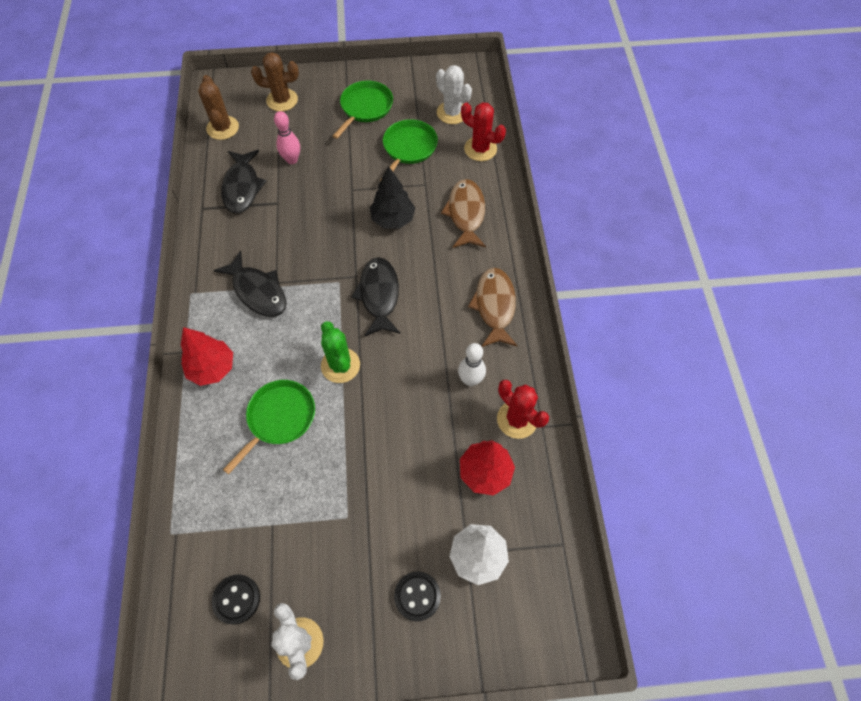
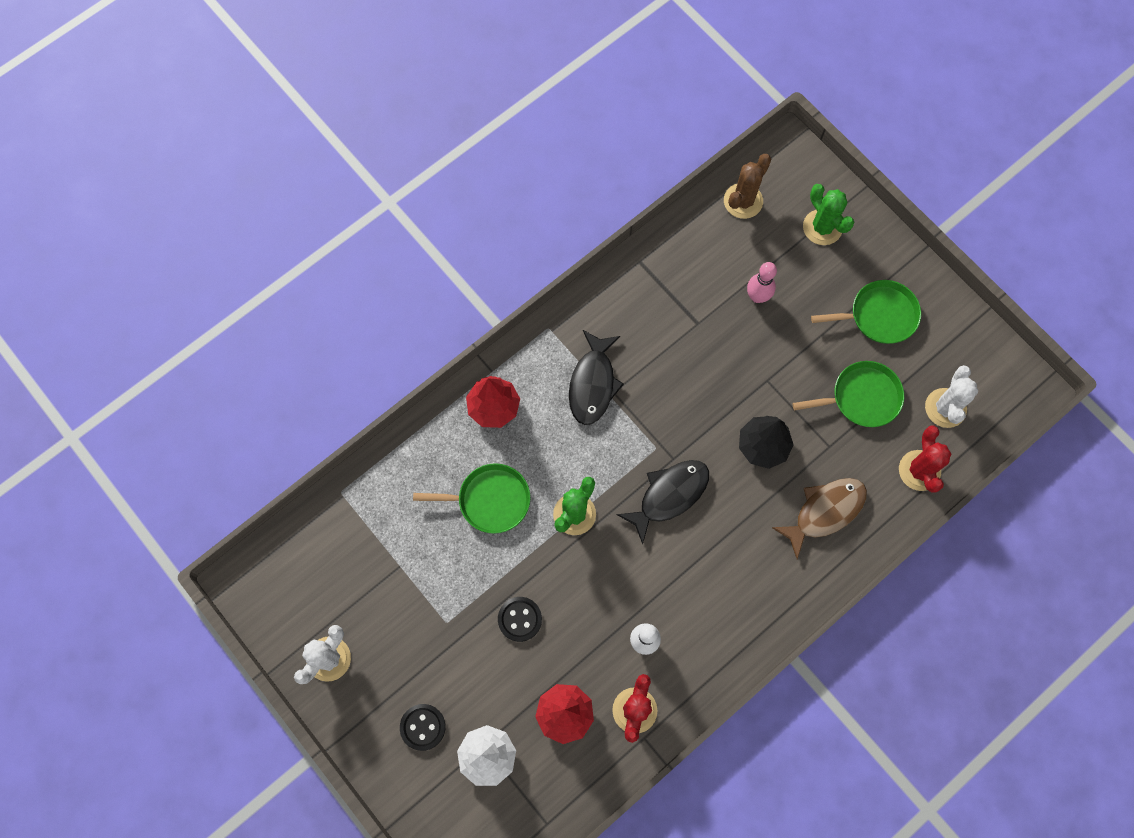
camera: 55 degrees right, 10 degrees up
(236, 599) = (327, 584): black button -> black button (520, 619)
(242, 187) = (690, 277): black fish -> none
(282, 100) = (822, 227): brown cactus -> green cactus
(494, 306) = (738, 612): brown fish -> none

